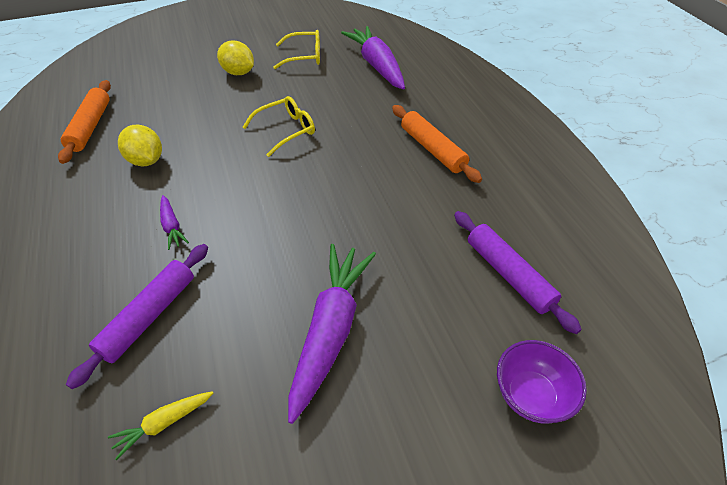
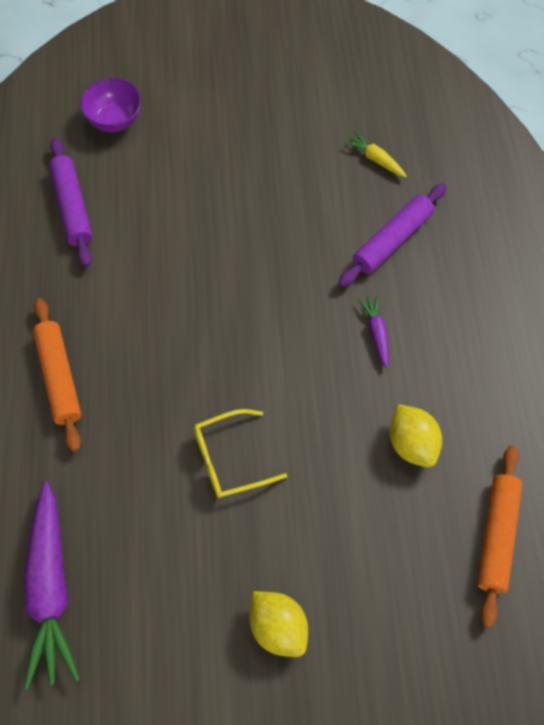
camera: 165 degrees left, 15 degrees up
(164, 423) = (375, 159): yellow carrot -> yellow carrot turned 120 degrees counterclockwise
(304, 56) = (161, 652): yellow glasses -> none
(330, 330) = (243, 195): purple carrot -> none

